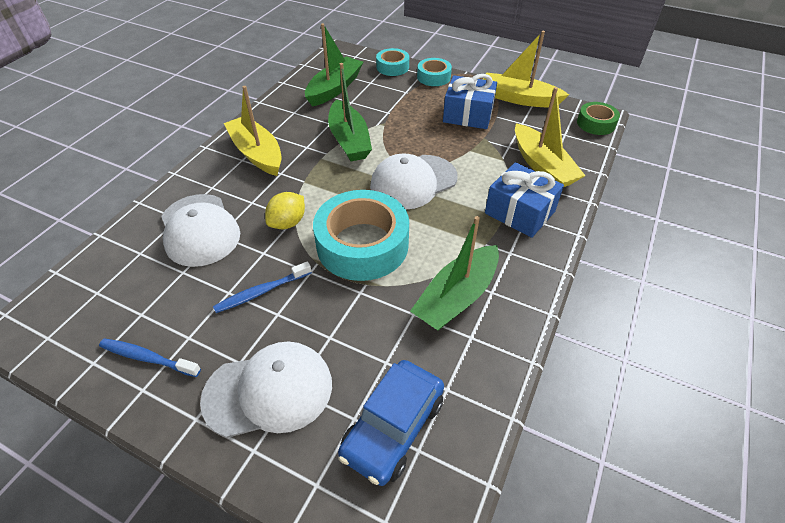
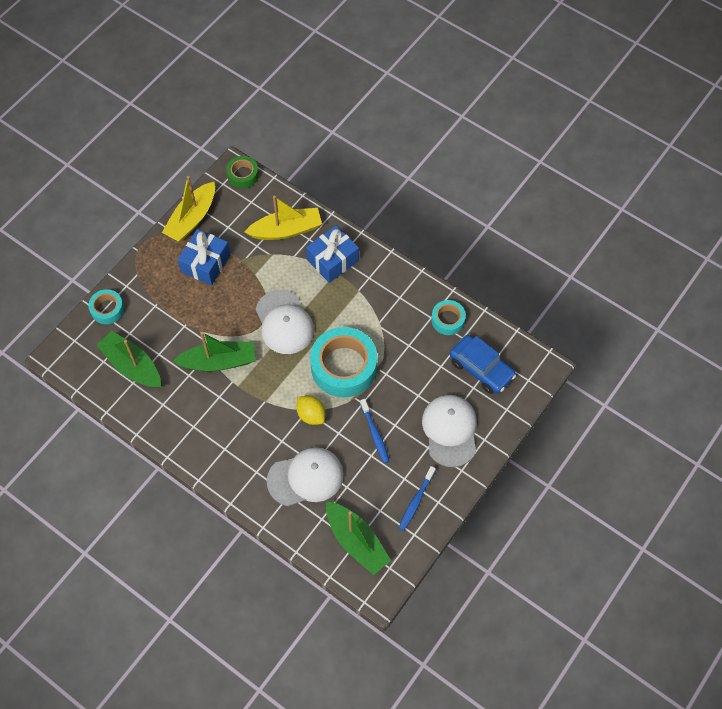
camera: 80 degrees left, 15 degrees up
(257, 153) = (219, 436): yellow boat -> none
(433, 77) = (136, 277): turquoise tape -> turquoise tape (448, 320)
(456, 297) = (400, 318): green boat -> green boat (356, 541)

